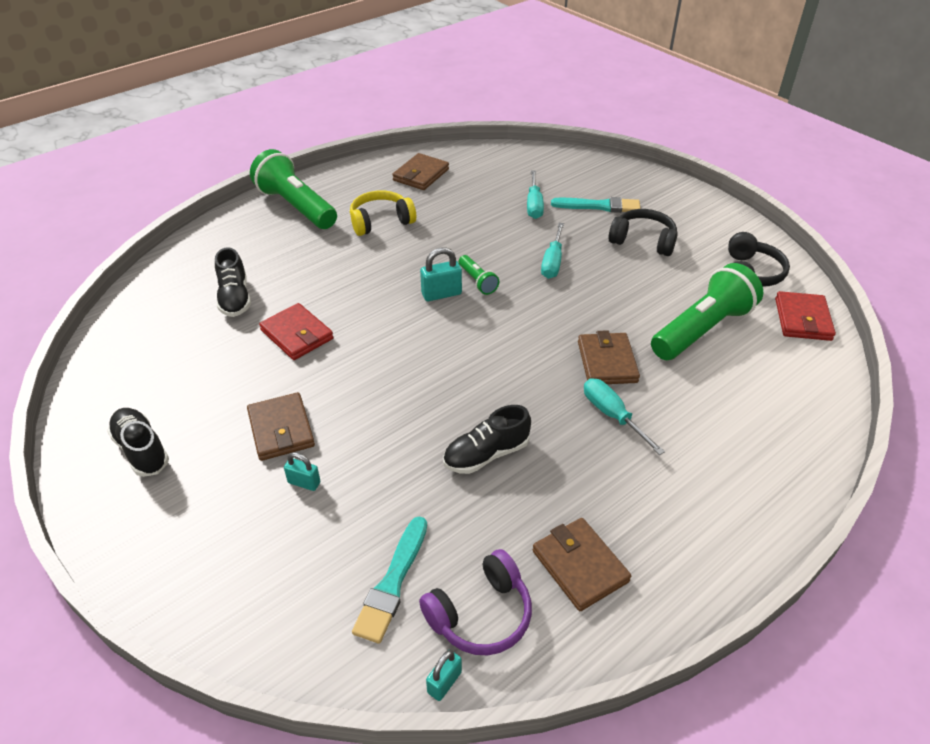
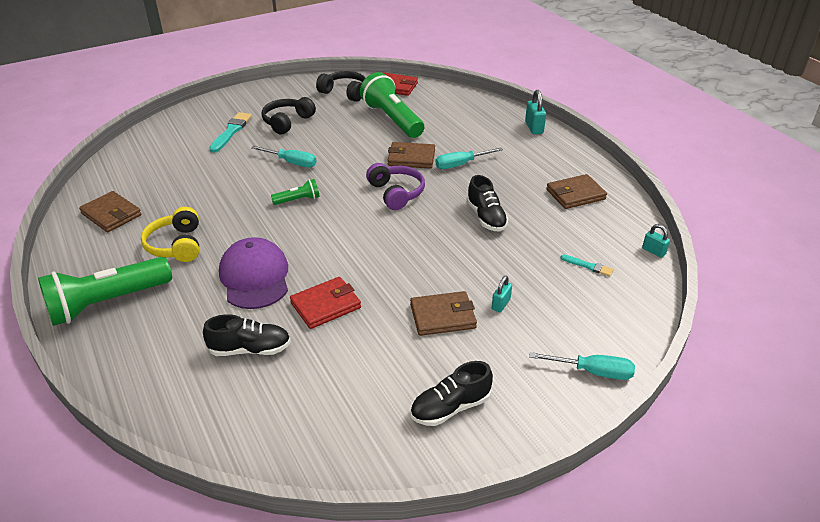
camera: 80 degrees left, 5 degrees down
(338, 279) = (255, 277): none -> purple cap
(392, 583) = (588, 266): turquoise brush -> turquoise brush, size x0.56
(441, 294) = (306, 219): turquoise padlock -> turquoise padlock (534, 128)
(480, 614) = (609, 233): purple headphones -> purple headphones (396, 193)
(534, 205) = (208, 160): turquoise screwdriver -> turquoise screwdriver (592, 372)

